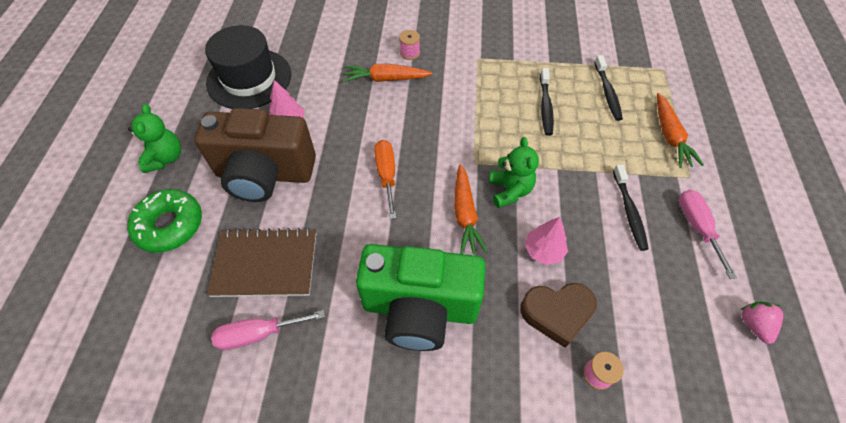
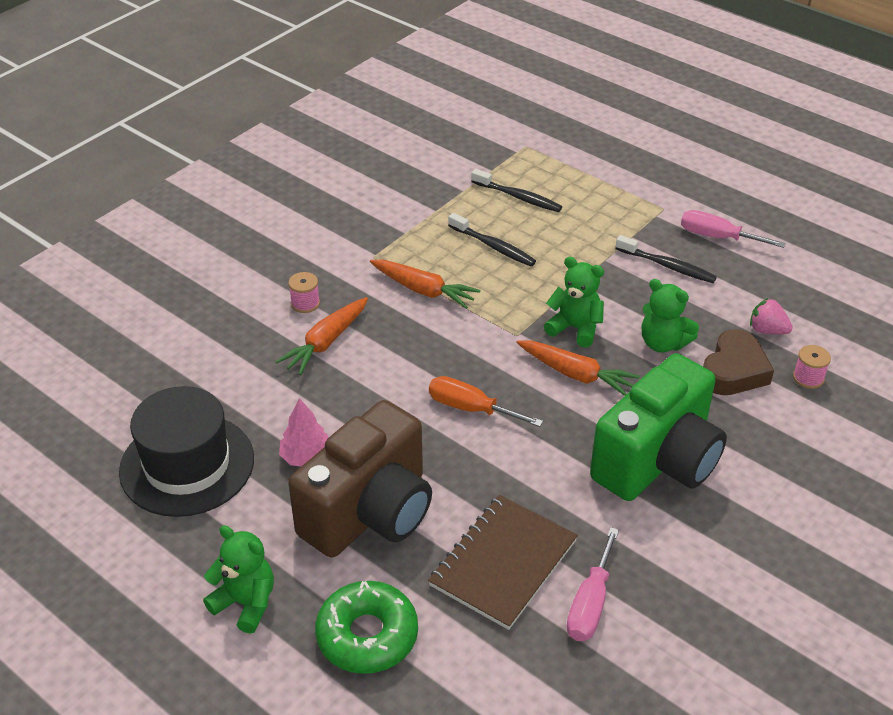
camera: 55 degrees left, 15 degrees down
(543, 251) = (663, 343): pink tree -> green teddy bear
(670, 136) = (608, 192): orange carrot -> orange carrot (423, 290)
(754, 324) = (828, 264): pink strawberry -> pink strawberry (767, 330)

